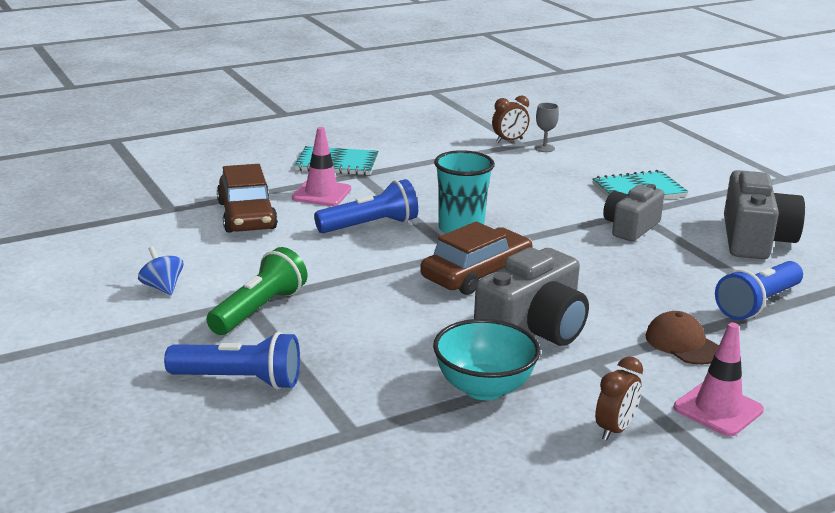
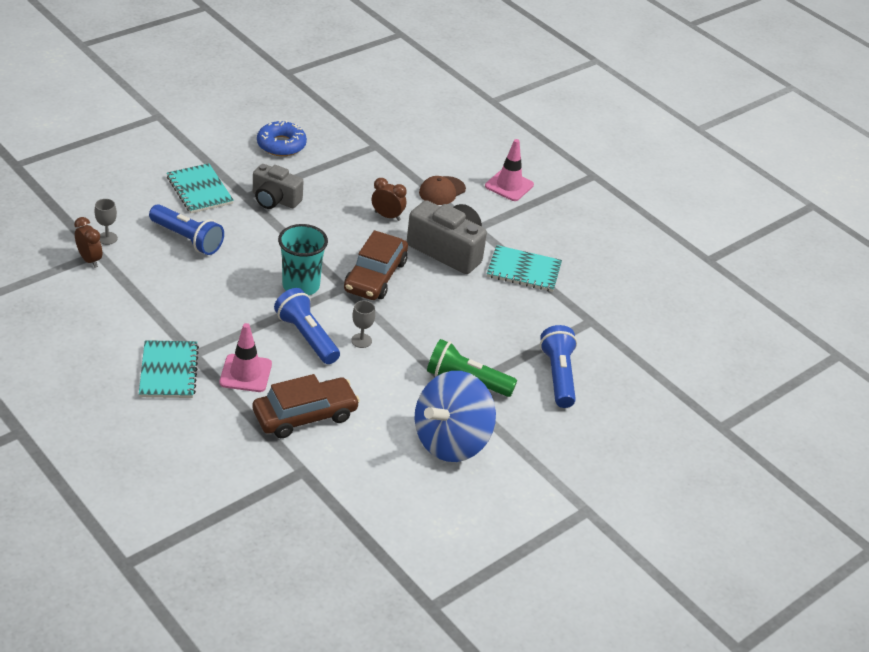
camera: 105 degrees left, 15 degrees up
(162, 287) = (451, 441): blue spinning top -> blue spinning top, size x2.36
(355, 254) = (361, 340): none -> grey goblet
(476, 273) = (375, 276): brown car -> brown car turned 105 degrees counterclockwise
(484, 388) = (524, 270): turquoise bowl -> turquoise notebook
(615, 429) = (544, 223): brown clock -> brown clock (387, 216)
(755, 239) = (281, 145): grey camera -> blue donut
(757, 304) = (380, 156): blue flashlight -> blue flashlight (187, 239)

